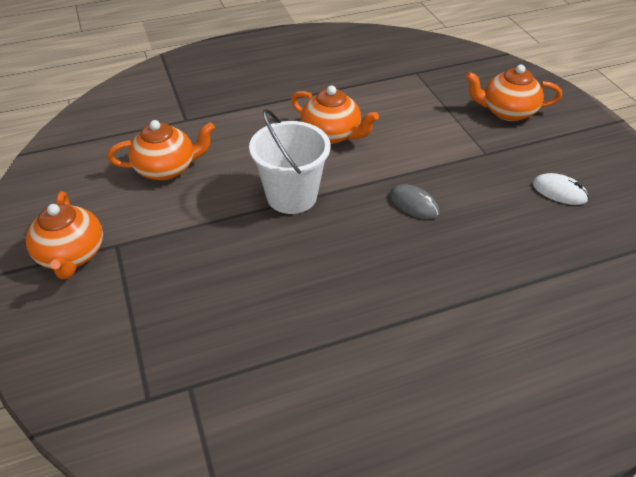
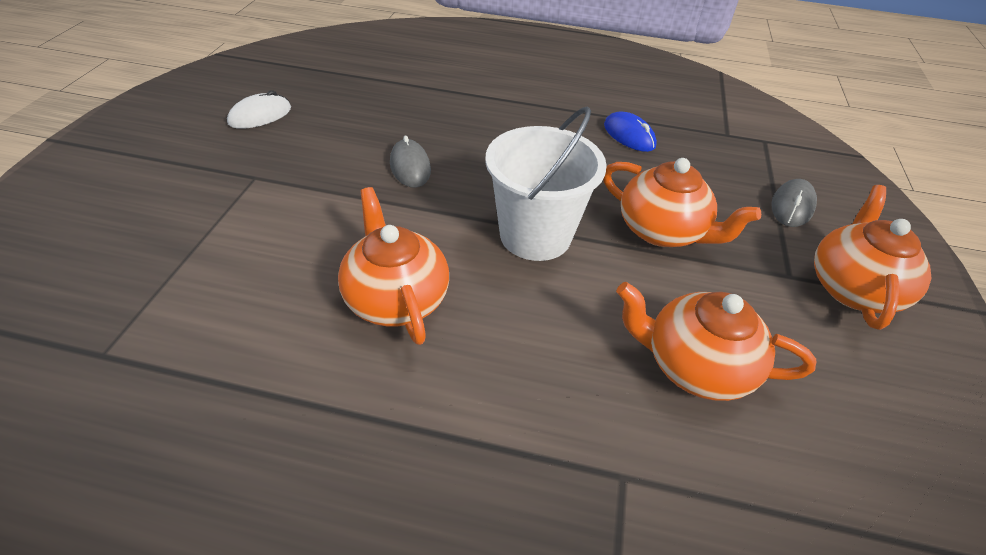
camera: 150 degrees left, 0 degrees up
(115, 313) = (792, 206): none -> grey mouse
(283, 327) = (629, 135): none -> blue mouse
(507, 111) = (131, 210): orange teapot -> orange teapot (662, 231)
(559, 192) = (260, 116): white mouse -> white mouse turned 75 degrees clockwise

